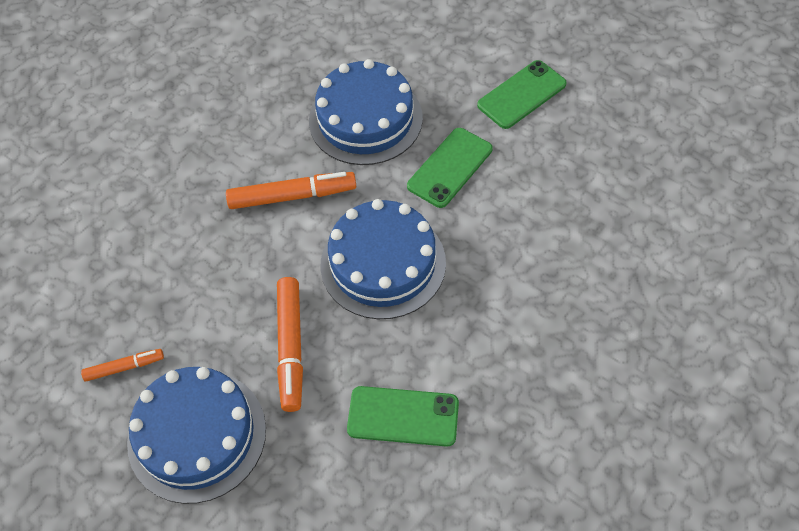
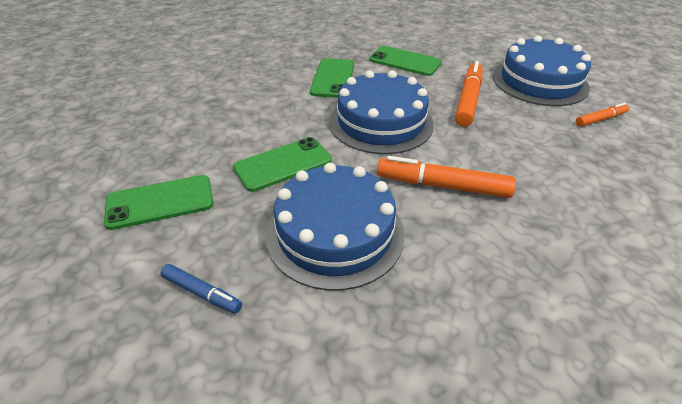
camera: 160 degrees left, 15 degrees down
(124, 367) = (600, 119): orange marker -> orange marker turned 150 degrees clockwise
(430, 49) = (202, 293): none -> blue marker
(483, 329) = (333, 78): none -> green phone

